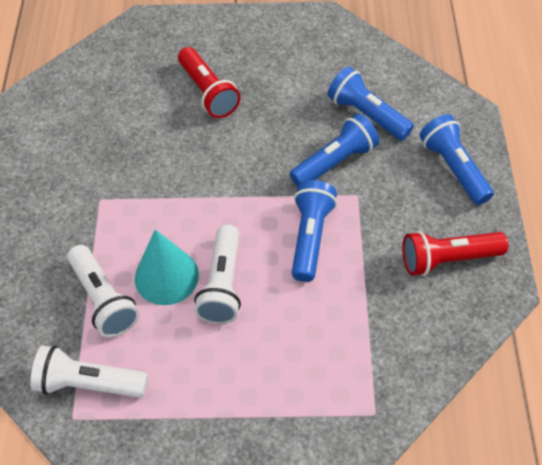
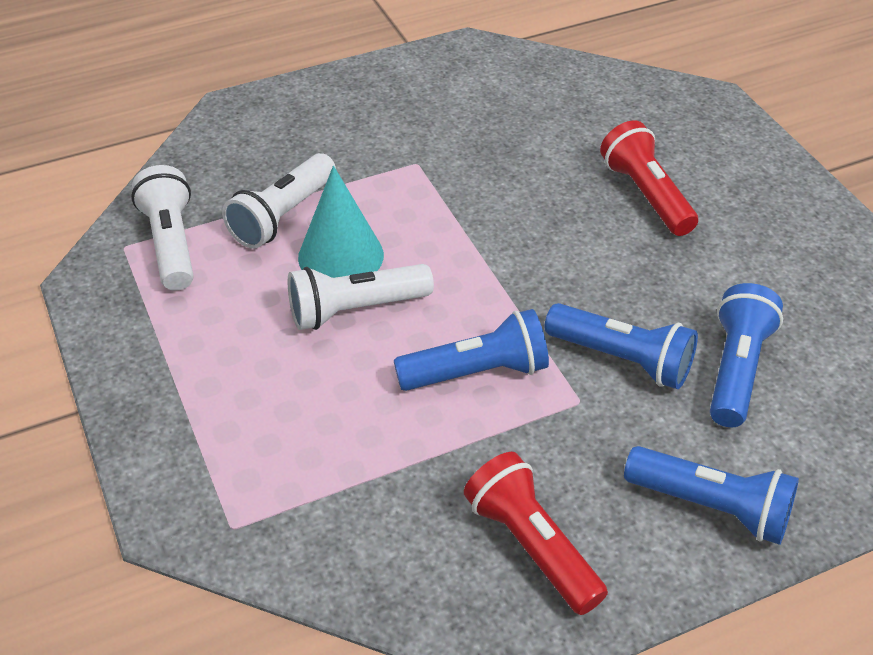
camera: 65 degrees right, 10 degrees down
(208, 92) = (646, 195): red flashlight -> red flashlight turned 120 degrees clockwise
(453, 168) = (711, 507): blue flashlight -> blue flashlight turned 75 degrees clockwise

